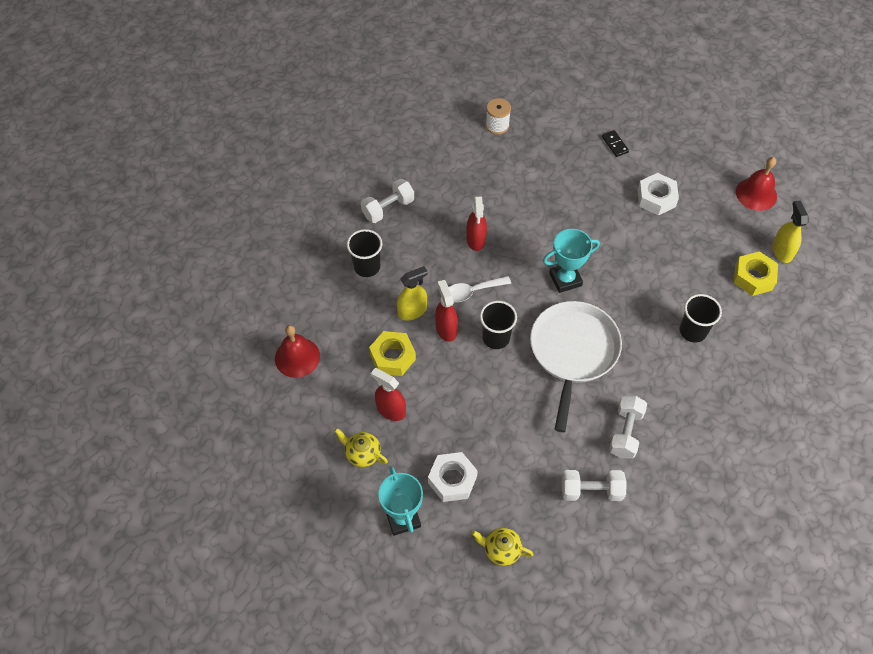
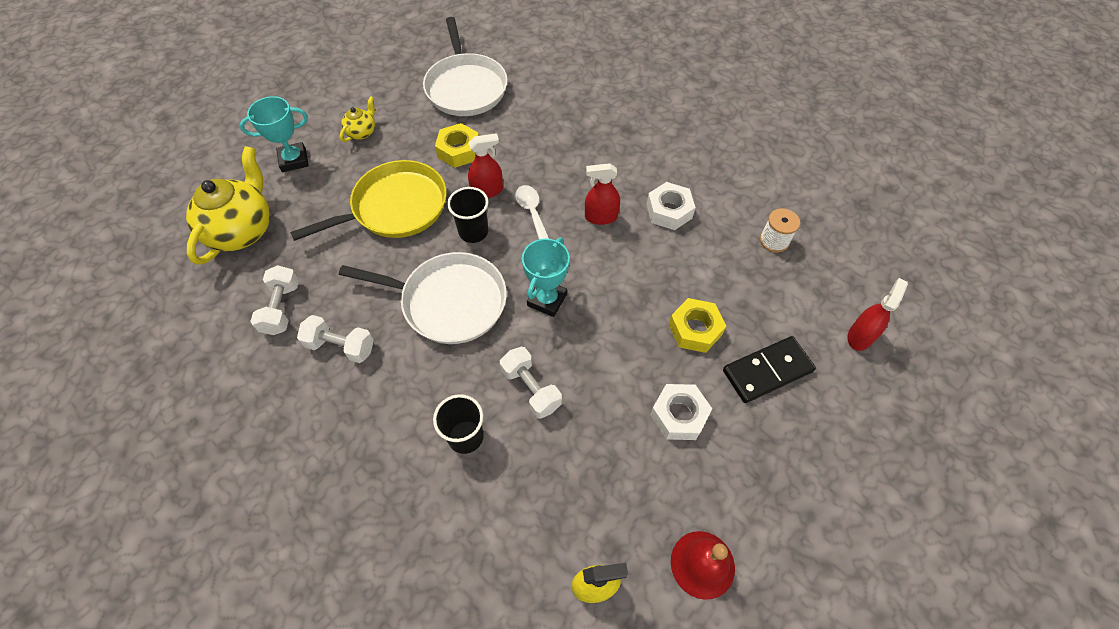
camera: 90 degrees right, 0 degrees up
(297, 357) = (465, 87): red bell -> white pan
(367, 267) = (564, 130): black cup -> none
(388, 208) = (638, 144): white dumbbell -> white dumbbell (531, 388)
(391, 410) = (402, 150): red spray bottle -> red spray bottle (859, 336)
(412, 311) = (510, 164): yellow spray bottle -> none
(452, 480) = (322, 195): white nut -> white nut (669, 211)
(468, 408) = (395, 207): none -> yellow pan
(501, 550) = (242, 230): yellow teapot -> yellow teapot, size x2.06
(565, 279) = (547, 300): turquoise trophy -> turquoise trophy turned 45 degrees clockwise
(615, 144) = (767, 371): black domino -> black domino, size x2.01
(753, 277) = (547, 533): yellow nut -> yellow nut (695, 329)

